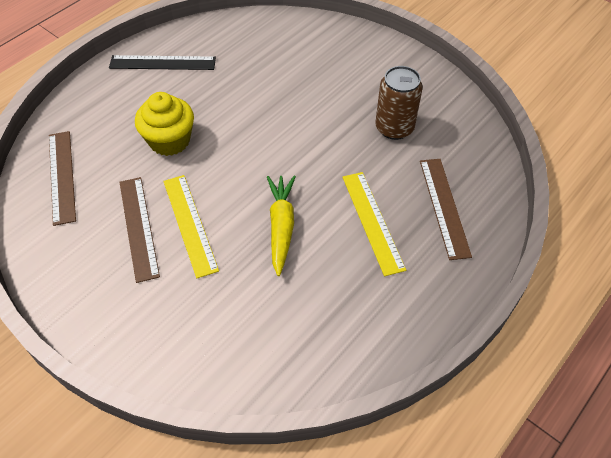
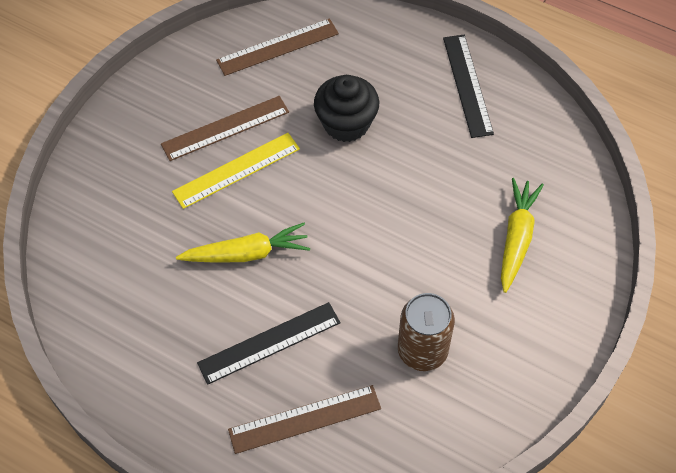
camera: 80 degrees right, 5 degrees up
(169, 141) = (346, 123): yellow cupcake -> black cupcake
(310, 62) = (516, 238): none -> yellow carrot
(372, 221) = (269, 343): yellow ruler -> black ruler

